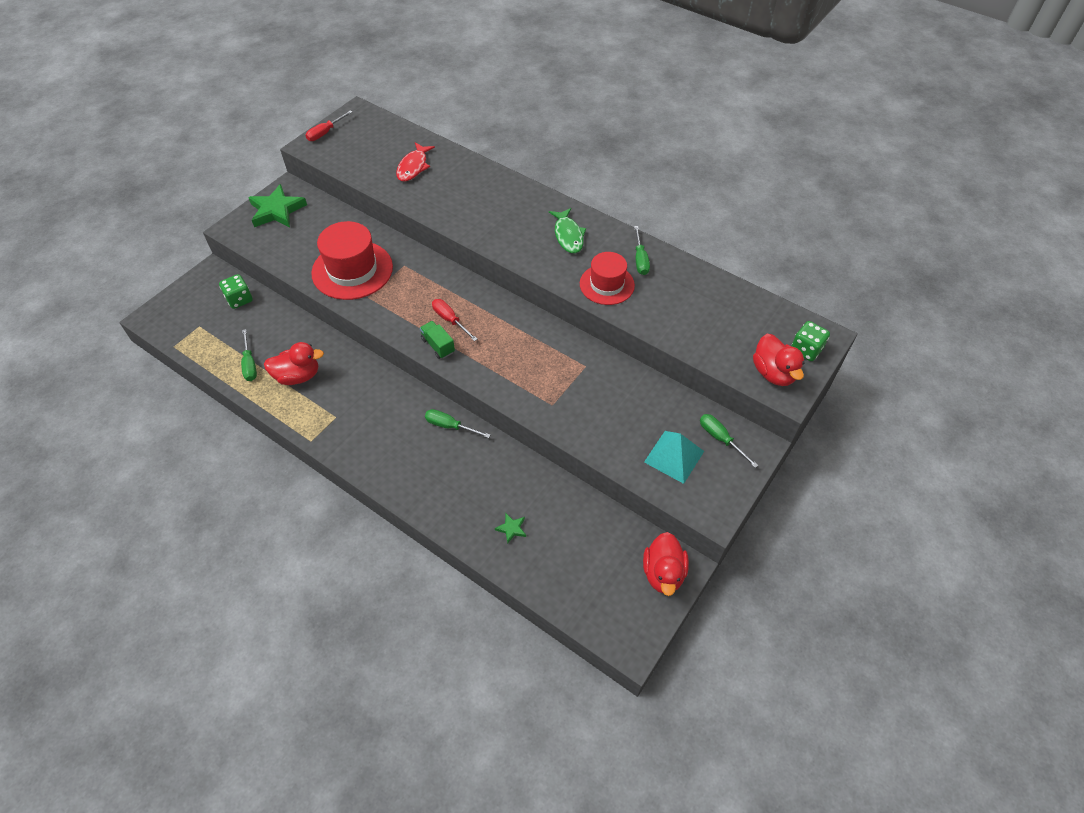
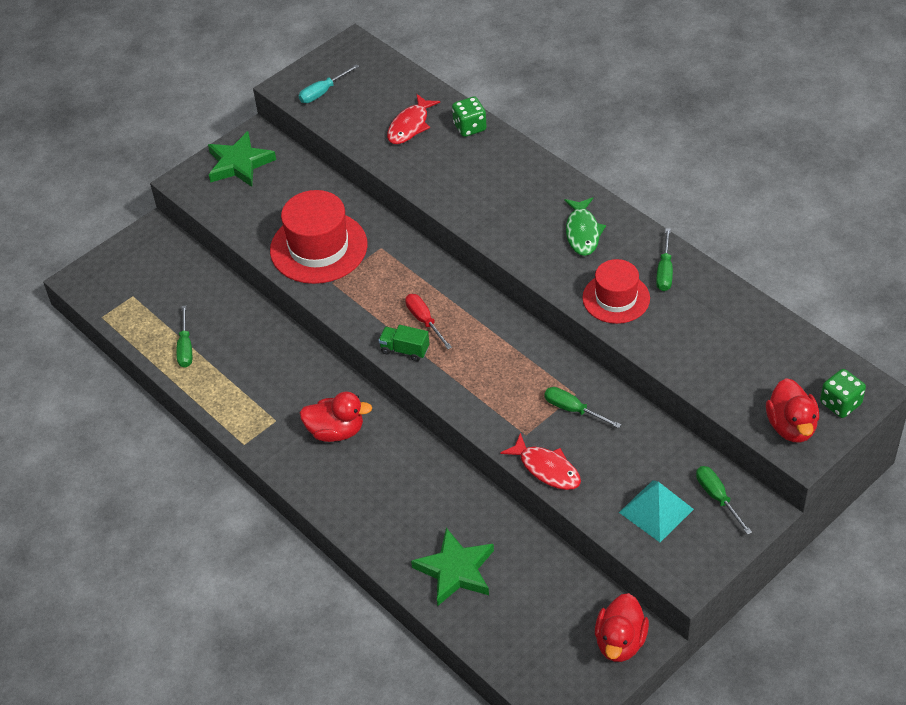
camera: 15 degrees right, 5 degrees down
(239, 299) = (182, 268): green dice -> green dice (469, 127)
(298, 376) = (239, 368): red duck -> red duck (336, 431)
(325, 133) = (310, 71): red screwdriver -> none
(338, 147) = (323, 92): none -> turquoise screwdriver
(438, 346) = (405, 350): green truck -> green truck turned 45 degrees counterclockwise
(450, 426) = (405, 447): green screwdriver -> green screwdriver (573, 410)
(511, 529) = (455, 570): green star -> green star, size x2.25
(575, 432) = (546, 469): none -> red fish

